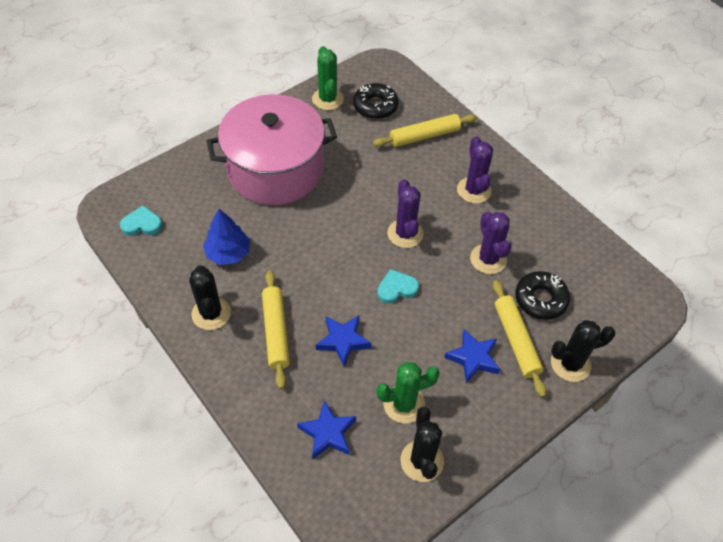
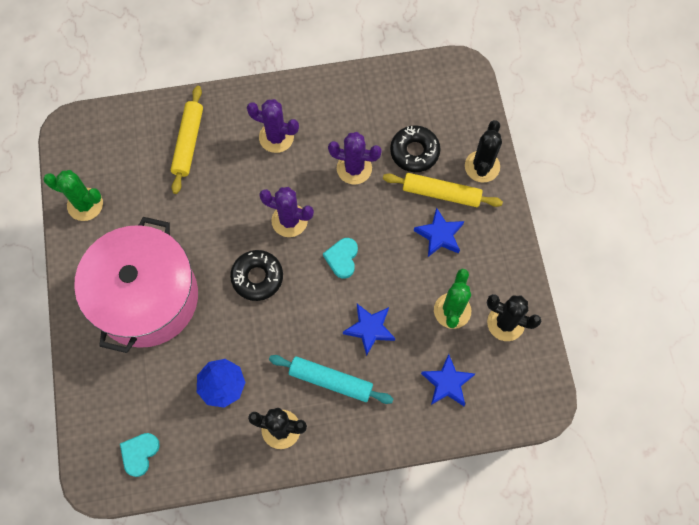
camera: 60 degrees left, 15 degrees up
(275, 332) = (330, 381): yellow rolling pin -> turquoise rolling pin
(375, 106) = (123, 165): black donut -> black donut (257, 277)

